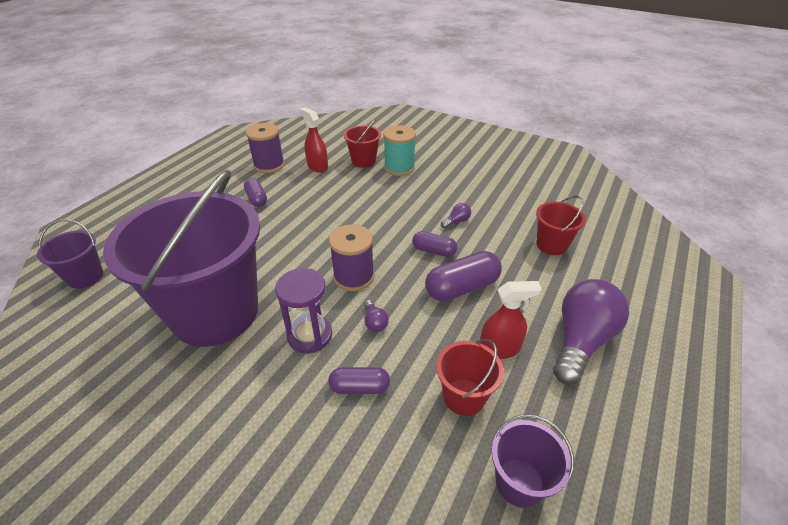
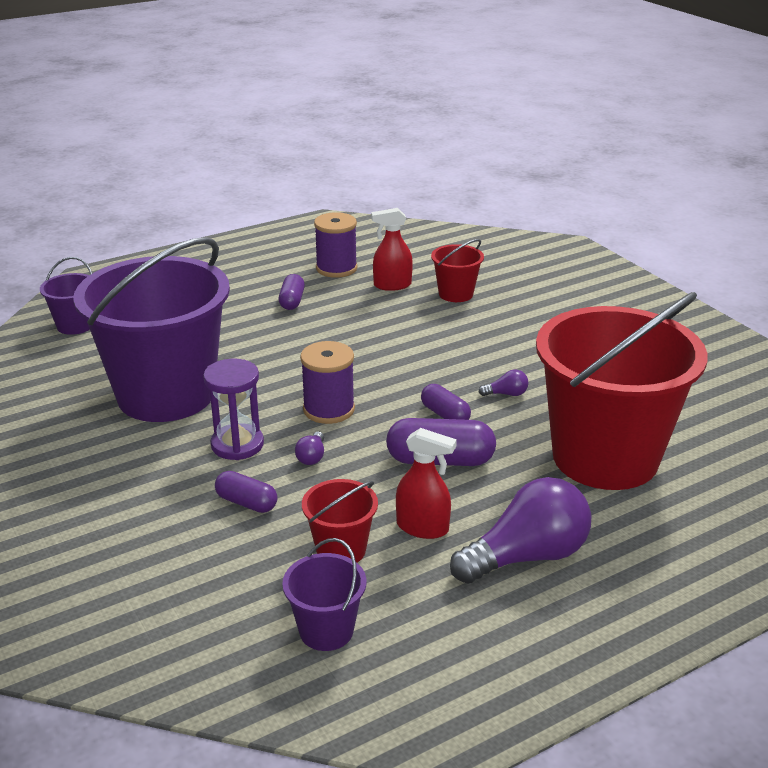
camera: 30 degrees right, 10 degrees down
(317, 167) = (392, 285): red spray bottle -> red spray bottle turned 90 degrees counterclockwise
(399, 168) = (494, 314): turquoise spool -> none
(551, 245) = (605, 457): red bucket -> red bucket, size x2.38

